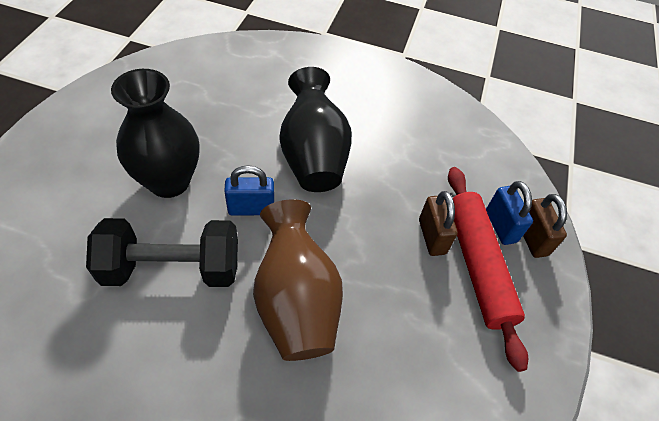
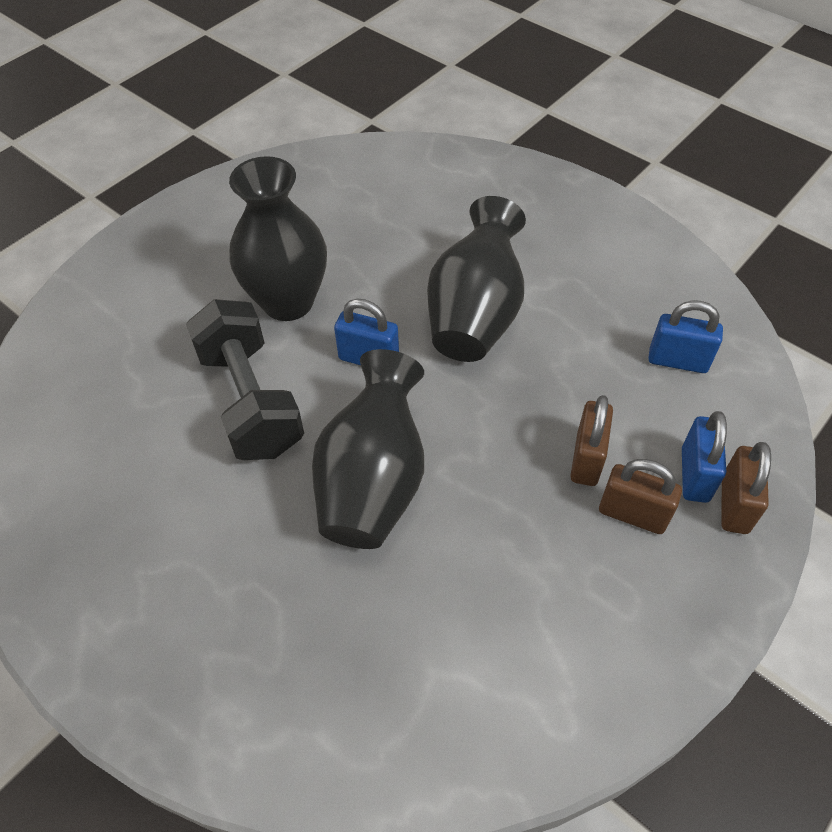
camera: 30 degrees right, 0 degrees up
(172, 268) = (251, 401): black dumbbell -> black dumbbell turned 45 degrees clockwise
(296, 301) = (373, 482): brown vase -> black vase
(455, 153) = (677, 361): none -> blue padlock
(477, 265) = (632, 514): red rolling pin -> brown padlock

